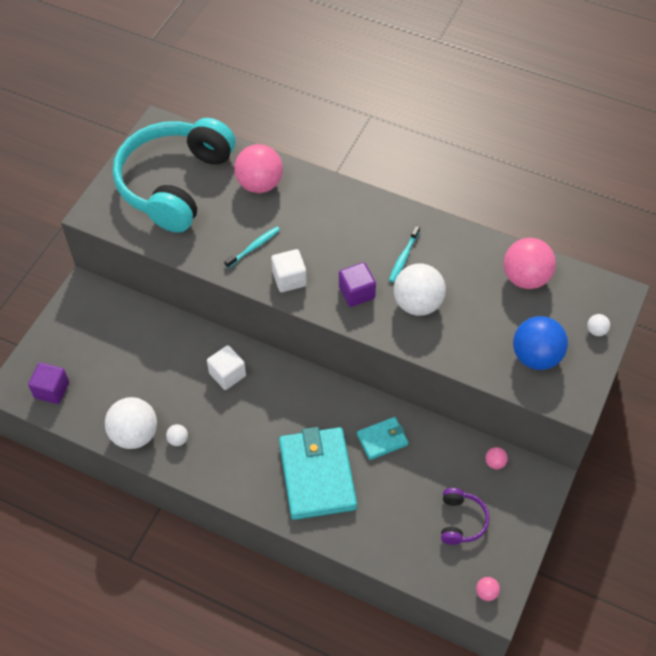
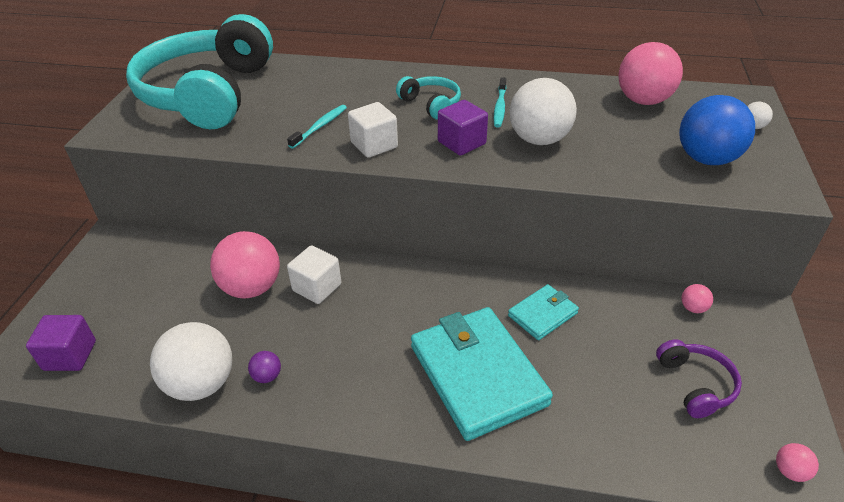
camera: 15 degrees left, 15 degrees down
(178, 440) = (267, 376): white ball -> purple ball
(259, 184) = (309, 80): pink ball -> pink ball (252, 288)
(349, 240) = (431, 104): none -> turquoise headphones

